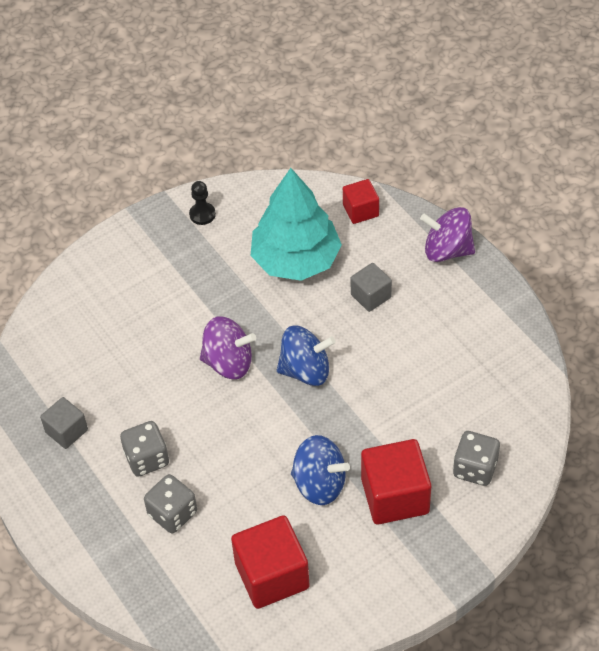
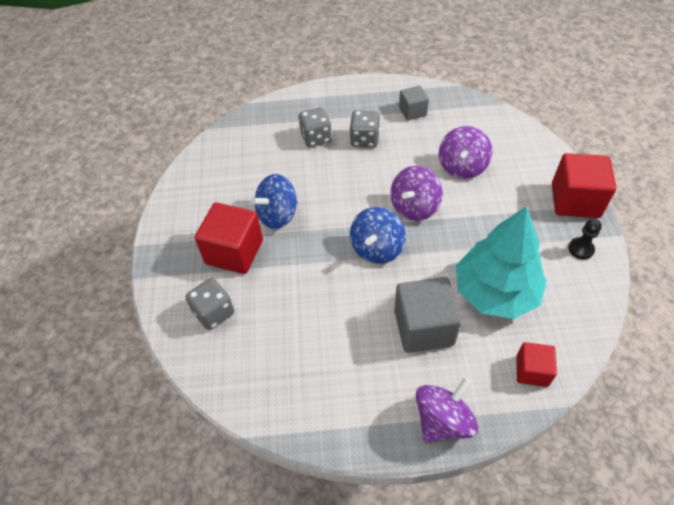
camera: 120 degrees right, 0 degrees up
(141, 344) = (462, 167): none -> purple spinning top
(272, 575) = (236, 166): red cube -> red cube (575, 201)
(370, 296) = (423, 327): grey cube -> grey cube, size x1.74

